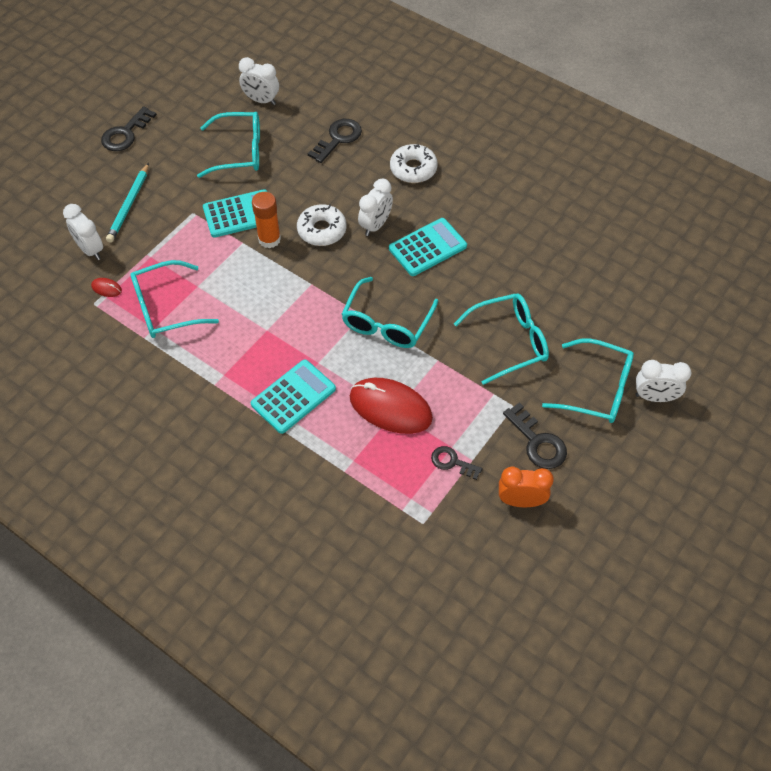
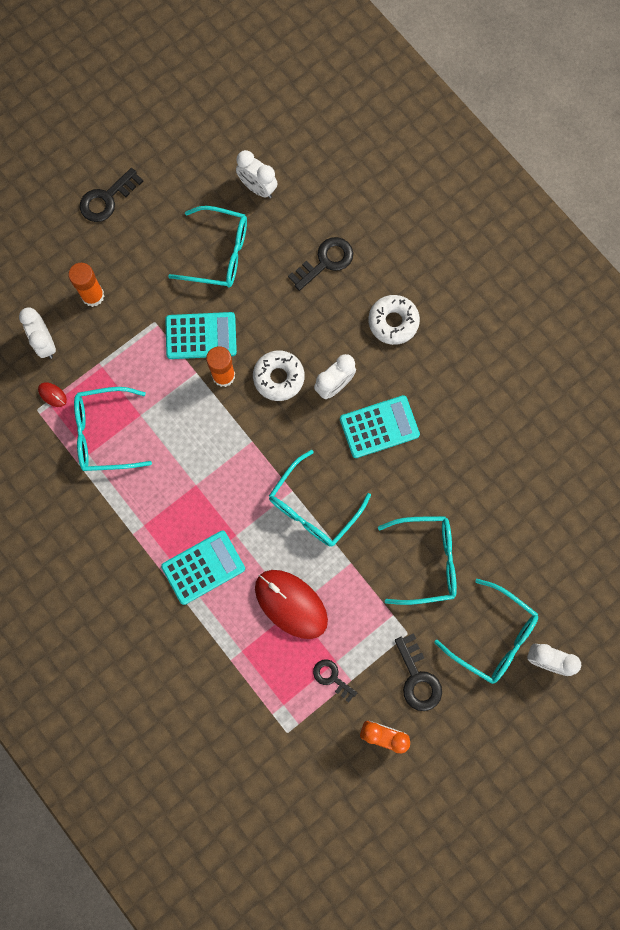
camera: 15 degrees right, 20 degrees up
(129, 205) = (93, 296): turquoise pencil -> orange glue stick

